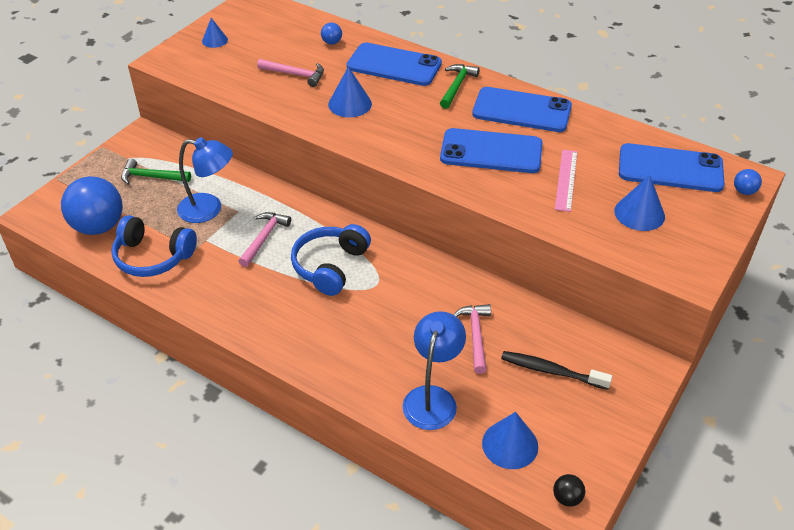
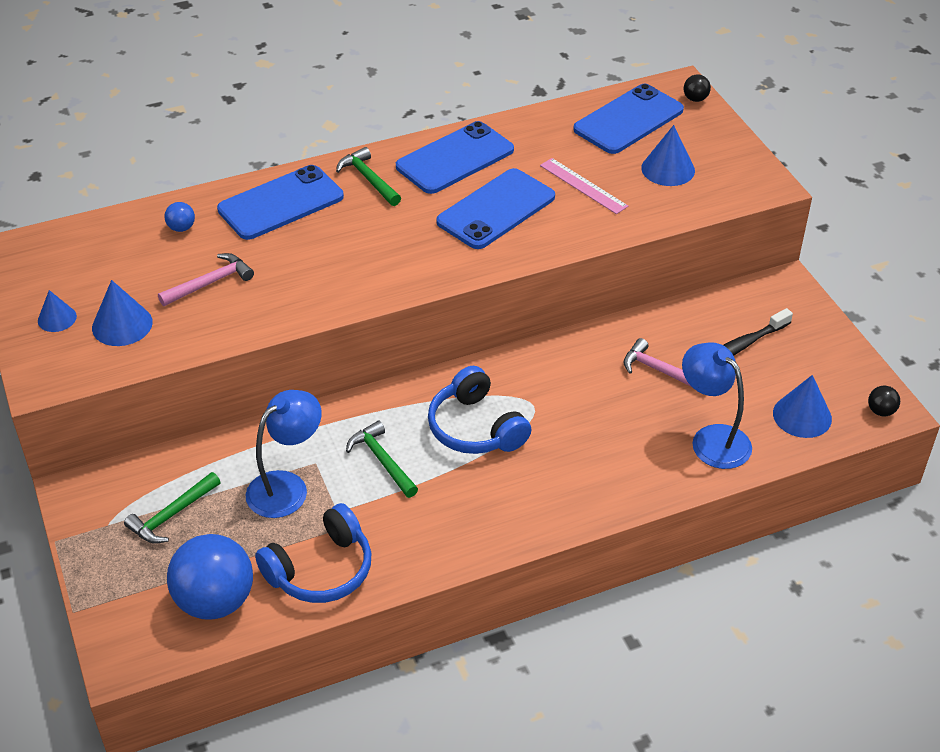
camera: 55 degrees left, 0 degrees up
(264, 238) = (382, 460): pink hammer -> green hammer
(350, 104) = (313, 266): blue cone -> blue cone (122, 325)
(744, 191) = (695, 99): blue ball -> black ball

